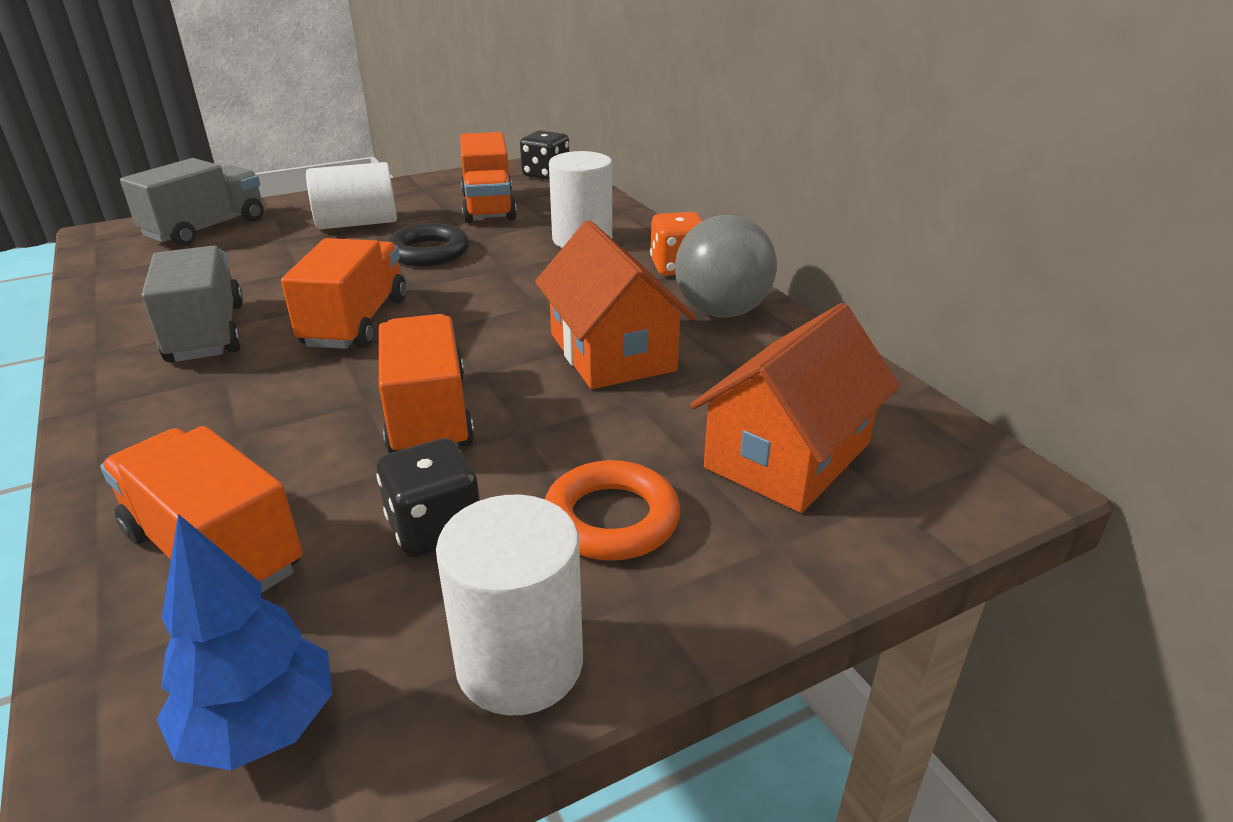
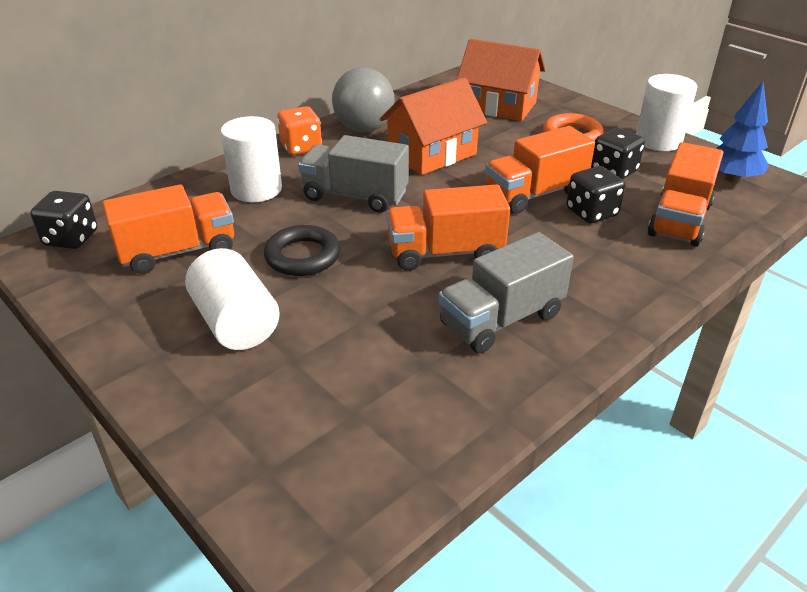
camera: 105 degrees left, 5 degrees up
(206, 228) = (272, 444): grey truck -> grey truck (355, 196)
(331, 456) = (591, 212): none -> black dice

